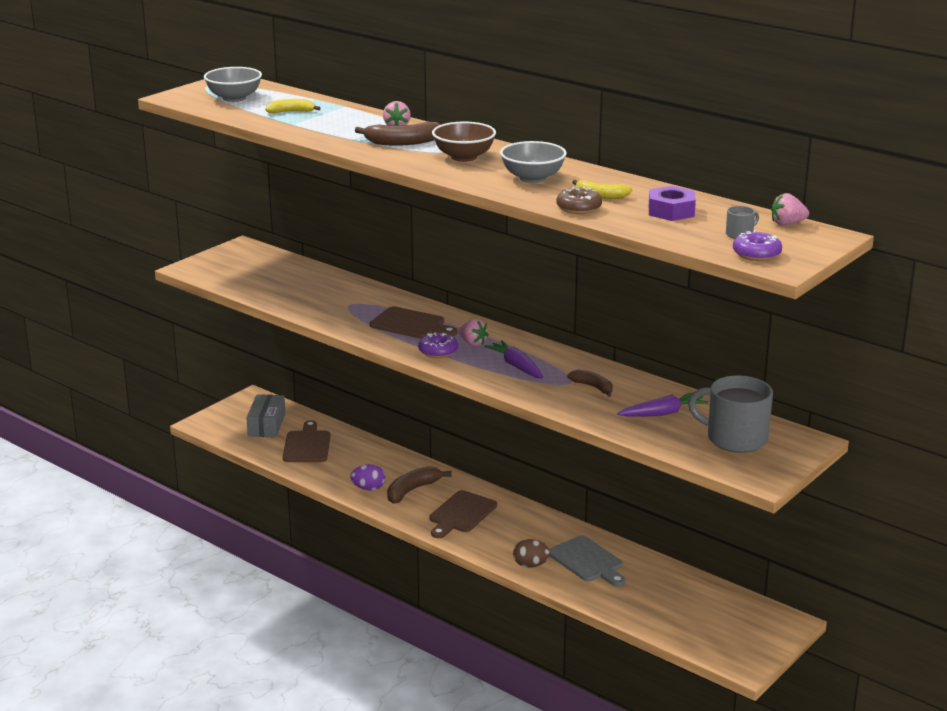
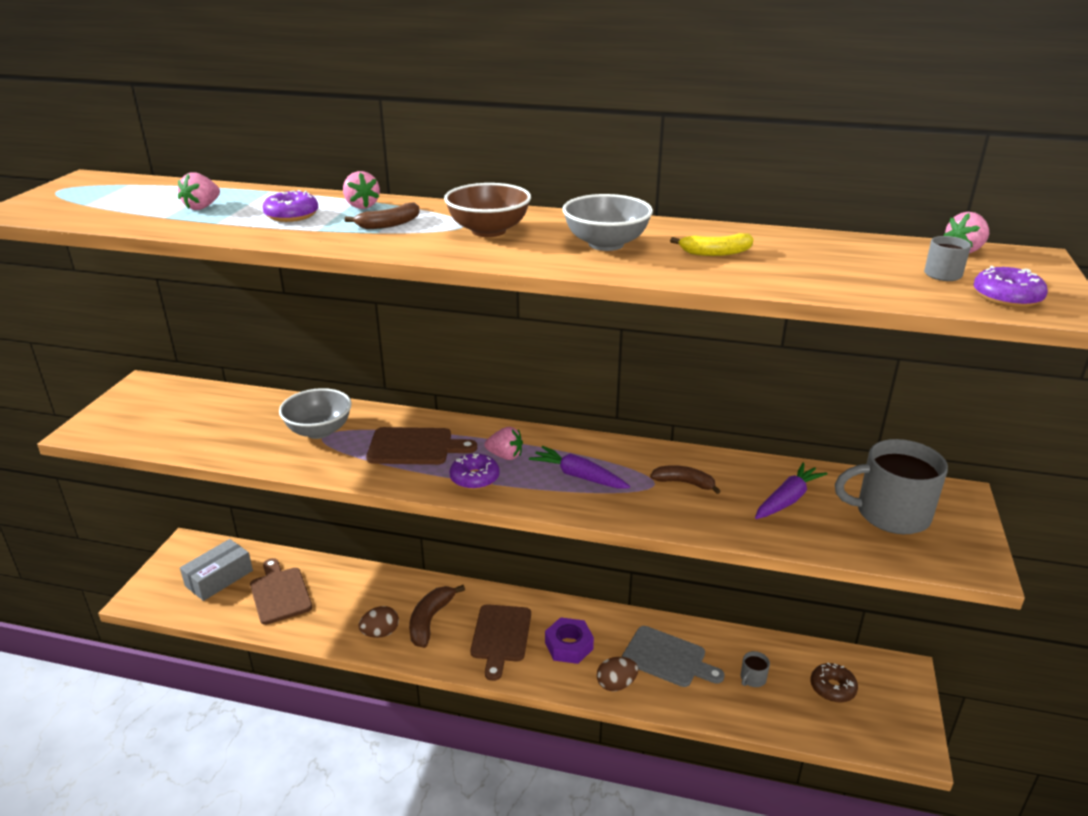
camera: 25 degrees left, 5 degrees up
(234, 98) = (107, 200): grey bowl -> grey bowl (319, 431)
(266, 425) = (219, 578): grey box -> grey box turned 60 degrees clockwise
(291, 112) = (202, 207): yellow banana -> pink strawberry
(344, 126) = (292, 215): none -> purple donut
(368, 488) = (380, 633): purple egg -> brown egg
(402, 142) = (389, 224): brown banana -> brown banana, size x0.66
(578, 208) = (715, 274): brown donut -> brown donut (832, 688)
(648, 591) = (752, 678): none -> grey mug
(671, 211) = (822, 258): purple nut -> purple nut (569, 646)

